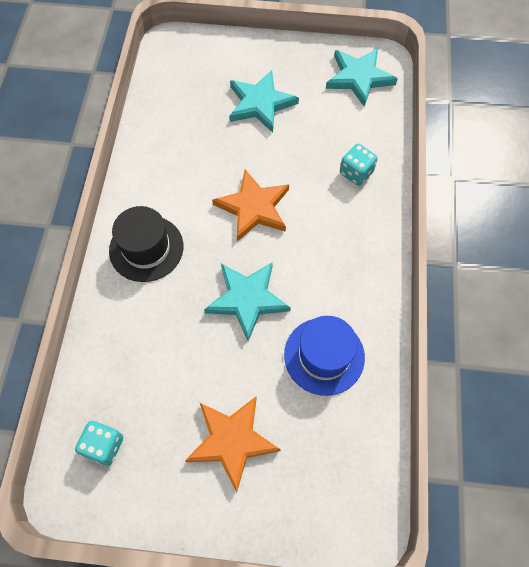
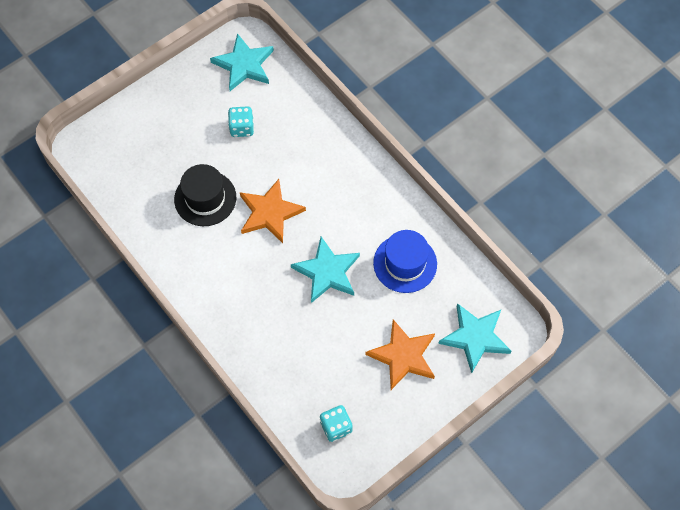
camera: 45 degrees left, 0 degrees up
(146, 248) = (230, 298): black hat -> black hat (205, 198)
(260, 104) = (197, 139): turquoise star -> turquoise star (475, 337)
(356, 173) = (310, 134): turquoise dice -> turquoise dice (242, 128)

